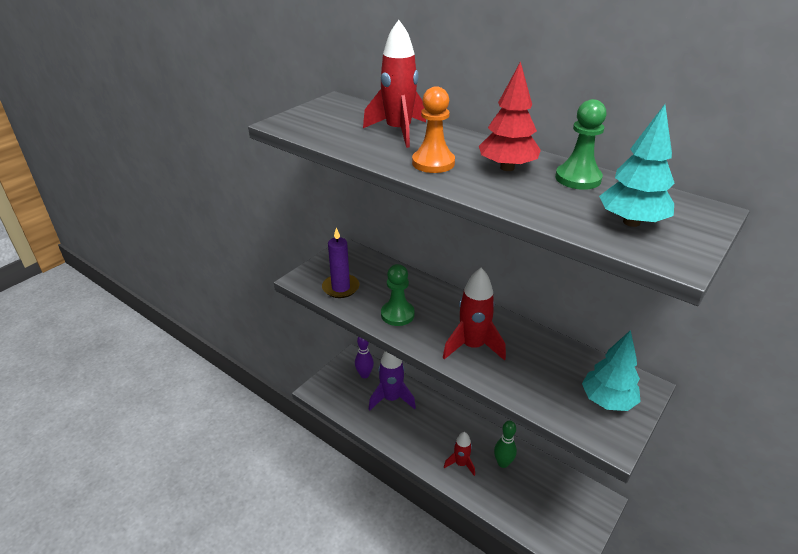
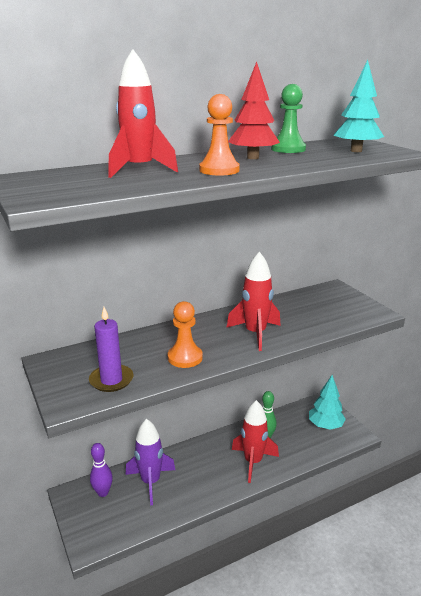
camera: 65 degrees left, 10 degrees down
(397, 314) = (185, 357): green pawn -> orange pawn
(461, 464) = (253, 462): red rocket -> red rocket, size x1.63
(607, 401) = (341, 302): turquoise tree -> turquoise tree (325, 425)

